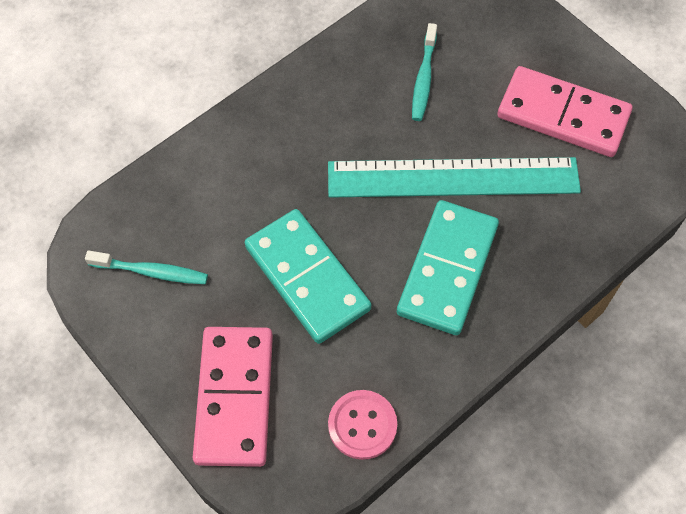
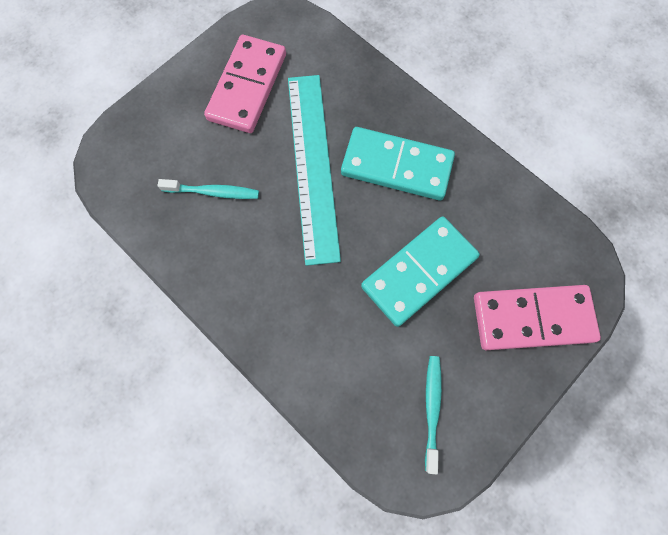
camera: 95 degrees left, 10 degrees up
(362, 425) = (534, 220): pink button -> none

